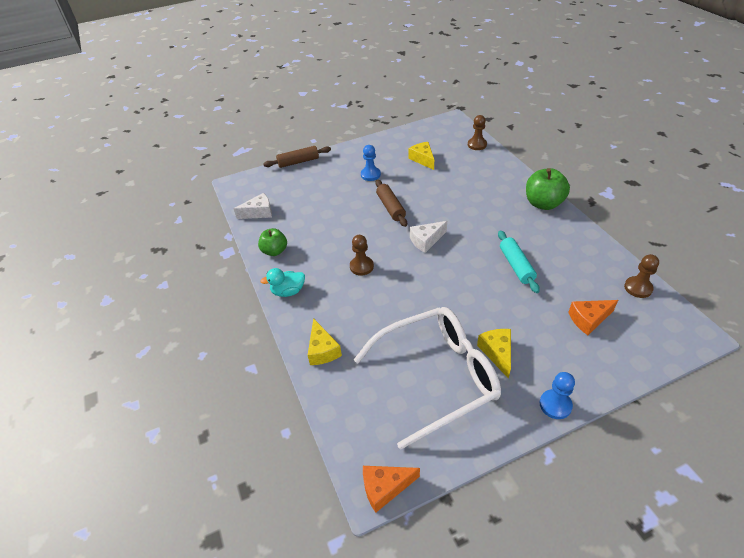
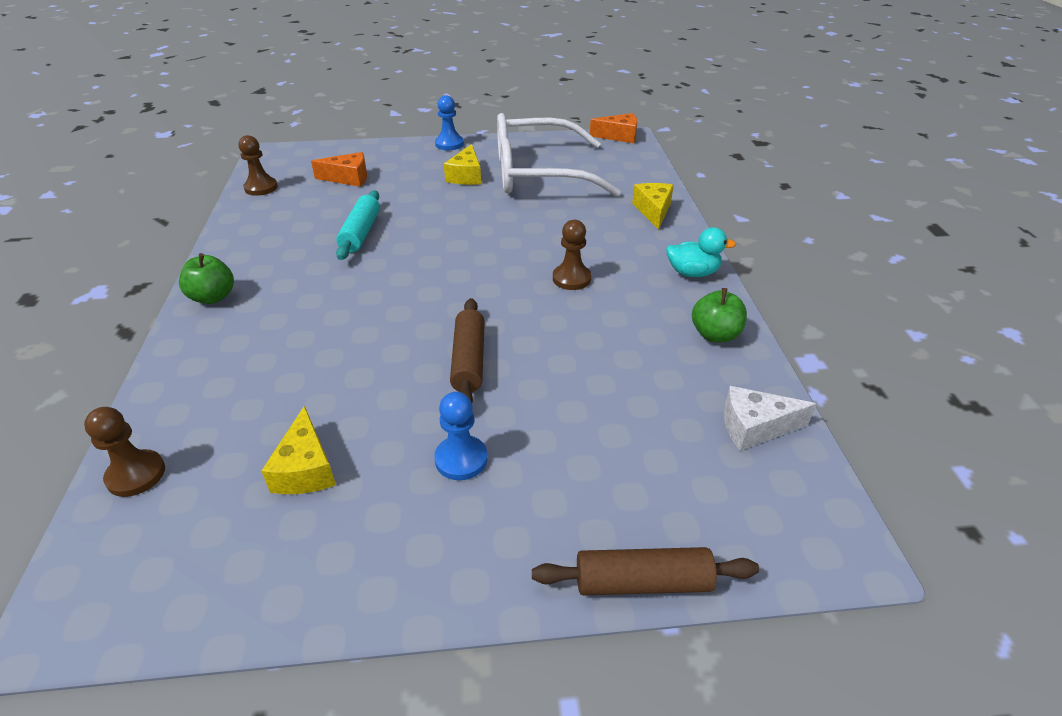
camera: 165 degrees left, 5 degrees down
(426, 241) = (450, 289): white cheese -> none
(543, 203) = (213, 297): green apple -> green apple, size x0.65

